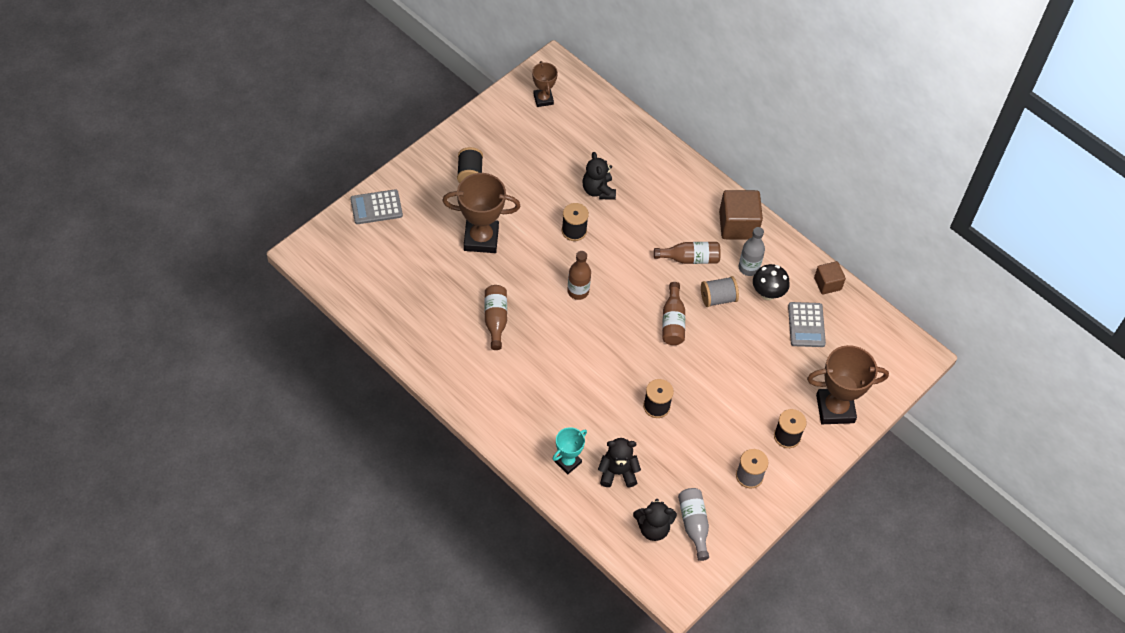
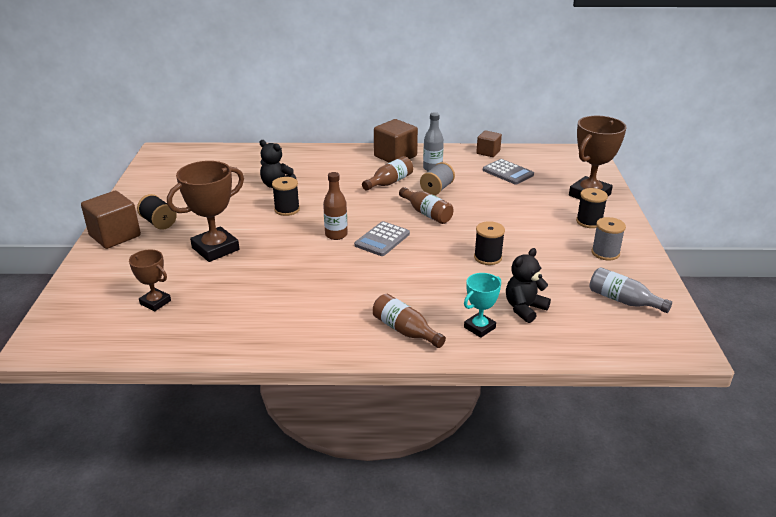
camera: 40 degrees left, 25 degrees down
(376, 207) = (89, 279): grey calculator -> grey calculator (382, 239)
(428, 167) = (115, 236): none -> brown cube
(495, 319) = (292, 284): brown bottle -> brown bottle (405, 330)
(543, 99) = (173, 166): brown trophy -> brown trophy (155, 302)
(568, 462) = (479, 327): turquoise trophy -> turquoise trophy turned 45 degrees clockwise
(653, 528) = (603, 322): black teddy bear -> none
(767, 293) = (462, 172): black mushroom -> none

